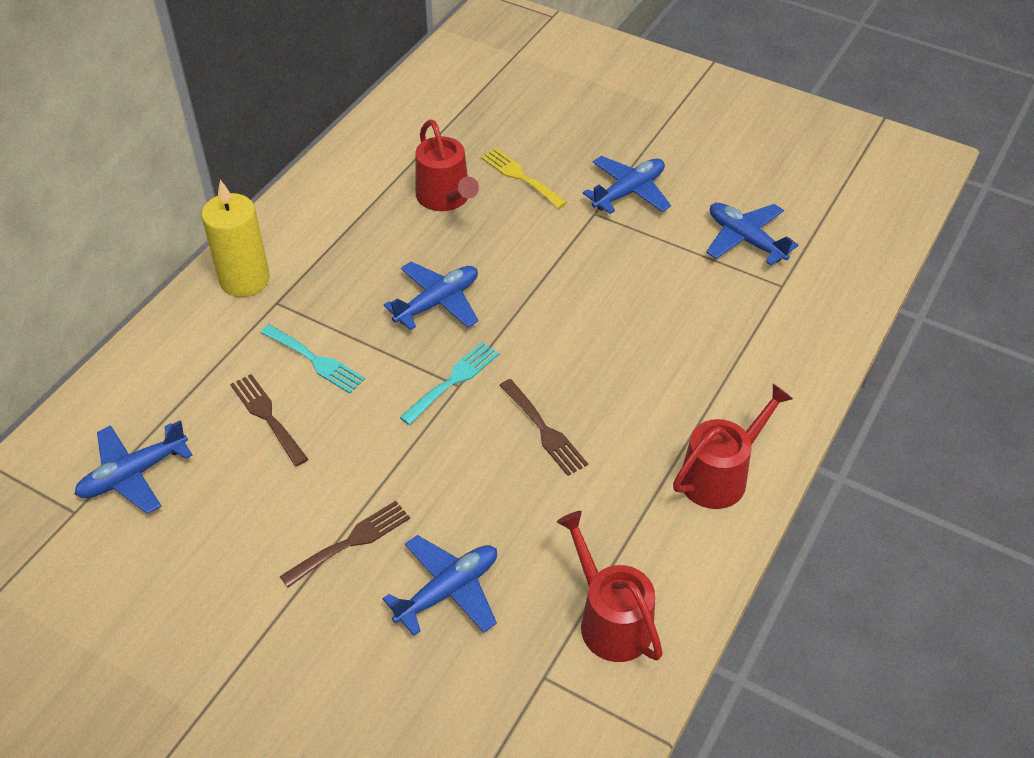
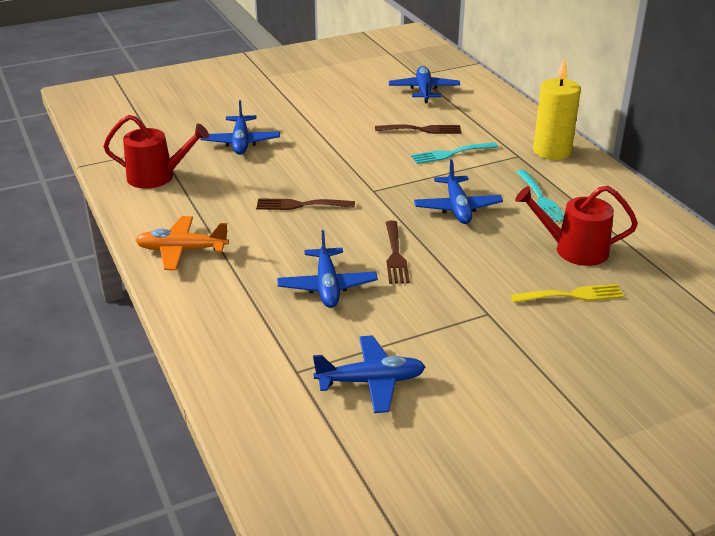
camera: 125 degrees right, 15 degrees down
(351, 542) = (306, 128): brown fork -> brown fork (395, 255)
(453, 380) = (379, 190): turquoise fork -> turquoise fork (541, 199)
(629, 192) = (499, 345): blue plane -> blue plane (327, 286)
(719, 475) = (182, 250): red watering can -> orange plane

